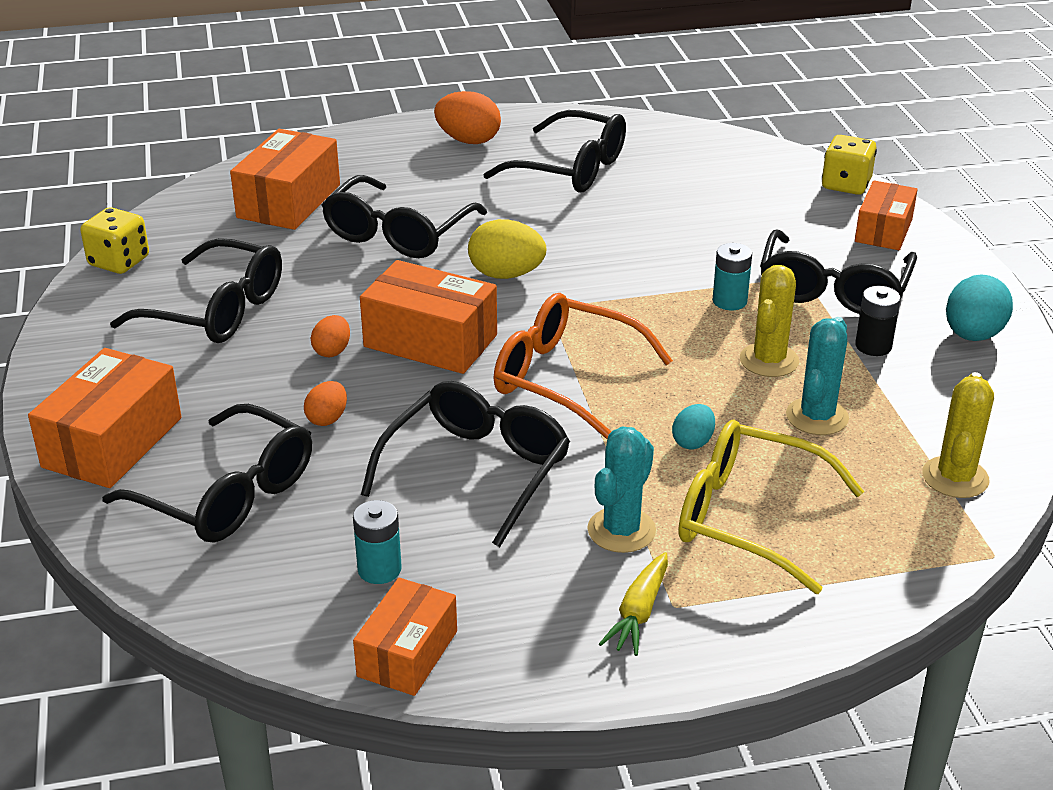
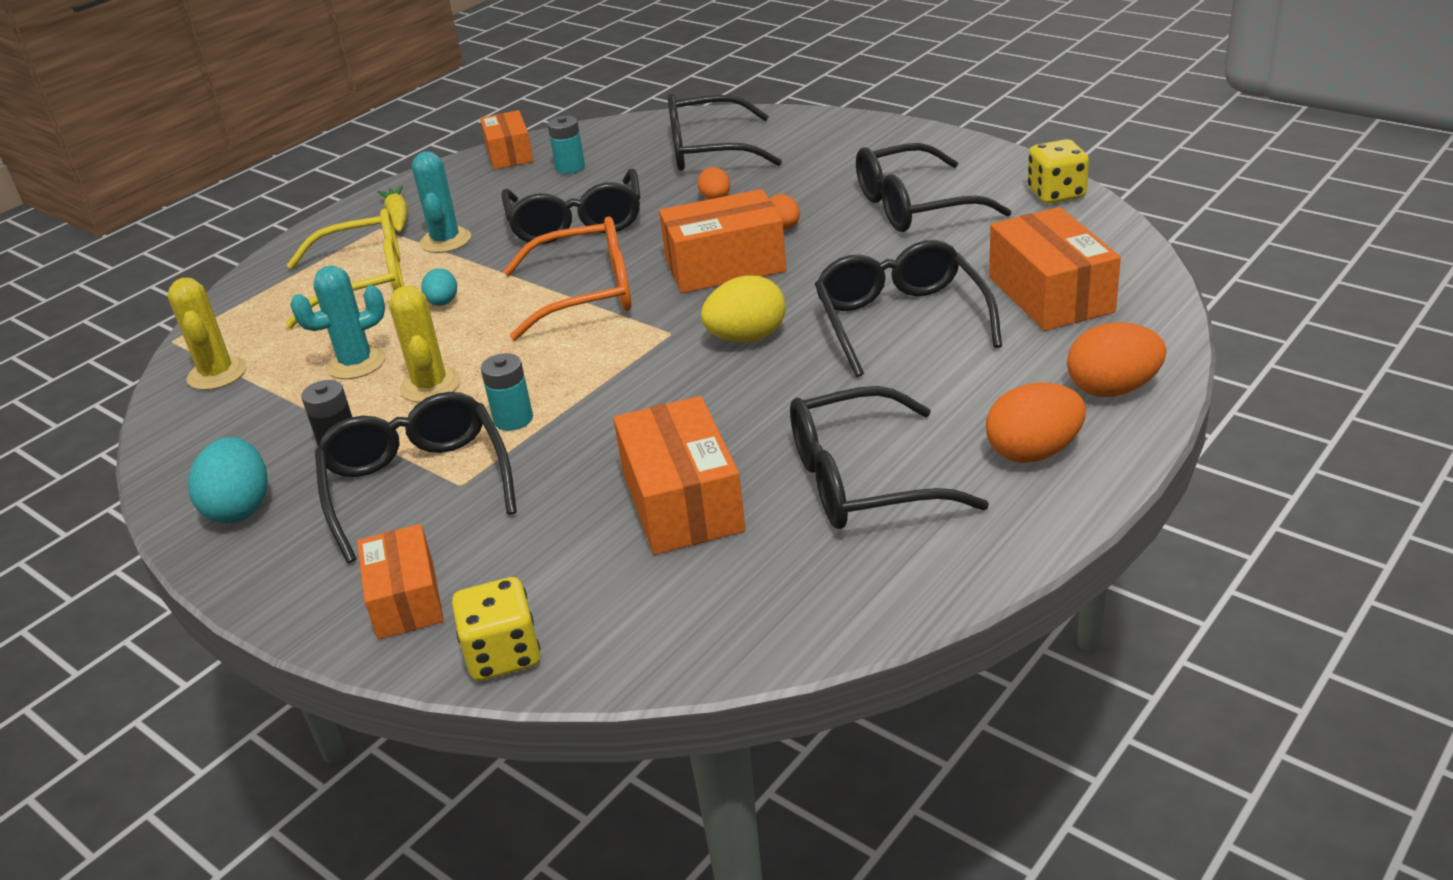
camera: 145 degrees right, 0 degrees up
(112, 442) = (820, 135): orange box -> orange box (682, 501)
(374, 144) = (1112, 389): none -> orange egg
(817, 417) = (356, 363): turquoise cactus -> turquoise cactus turned 75 degrees clockwise

